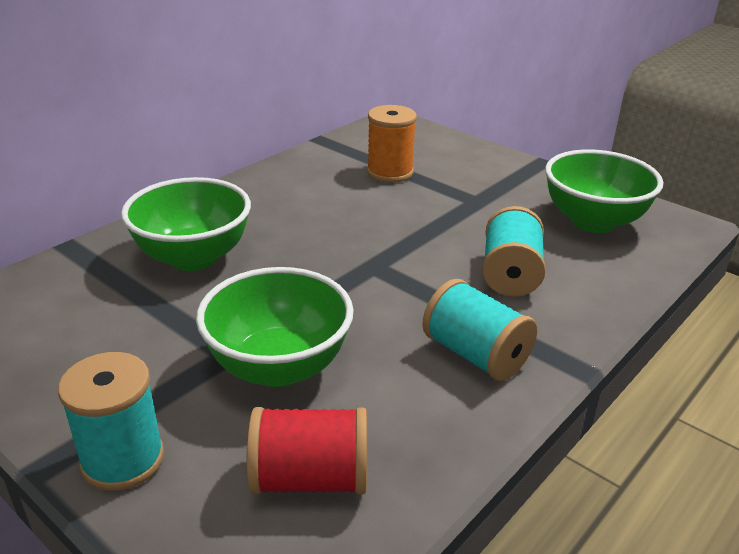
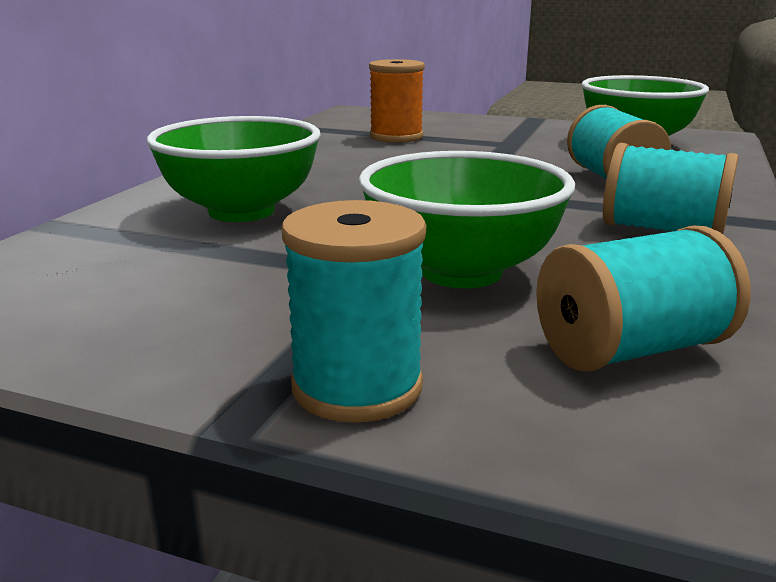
camera: 20 degrees left, 10 degrees down
(310, 478) = (631, 350): red spool -> turquoise spool

